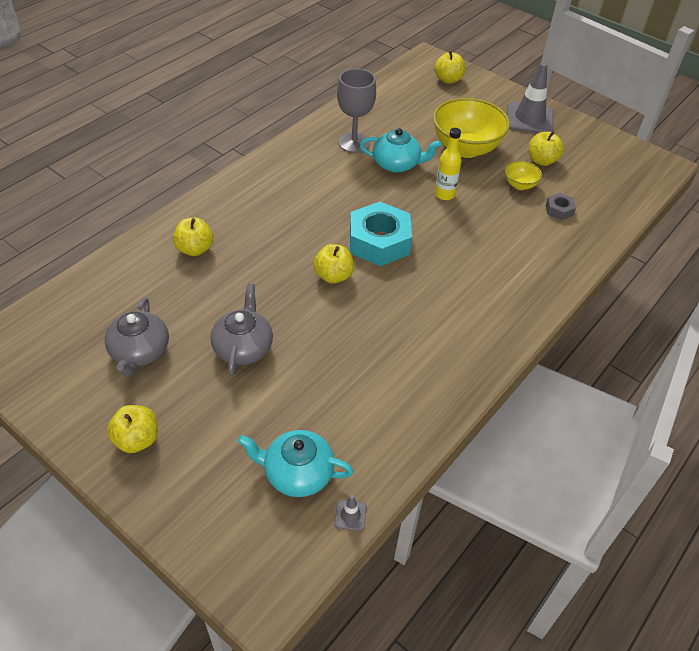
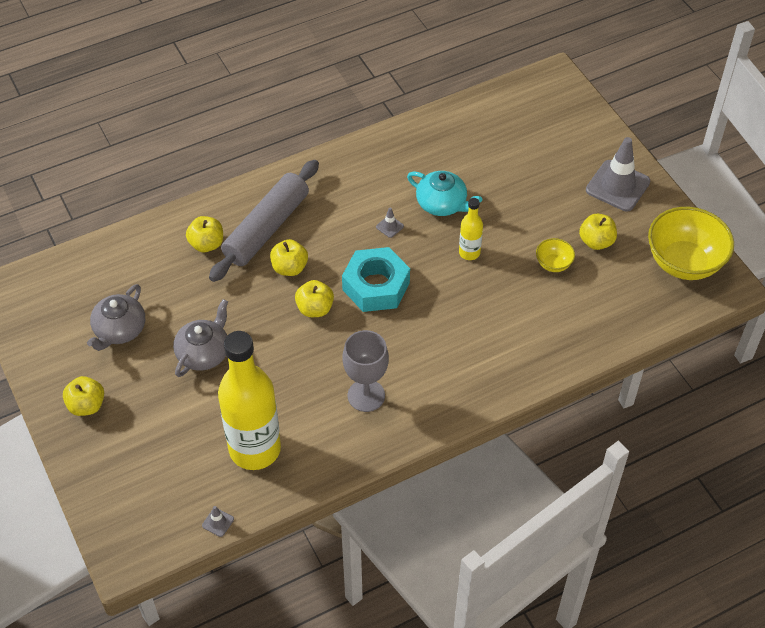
camera: 25 degrees right, 5 degrees up
(247, 221) = (266, 228): none -> grey rolling pin
(297, 473) = (194, 475): turquoise teapot -> none
(348, 424) = (255, 449): none -> yellow bottle
(354, 143) = (413, 166): grey goblet -> grey goblet (366, 395)
(362, 192) = (389, 226): none -> grey traffic cone
(448, 80) = (559, 111): yellow apple -> yellow apple (289, 268)
(466, 148) = (524, 204): yellow bowl -> yellow bowl (684, 262)
(559, 210) = (575, 304): grey nut -> none

